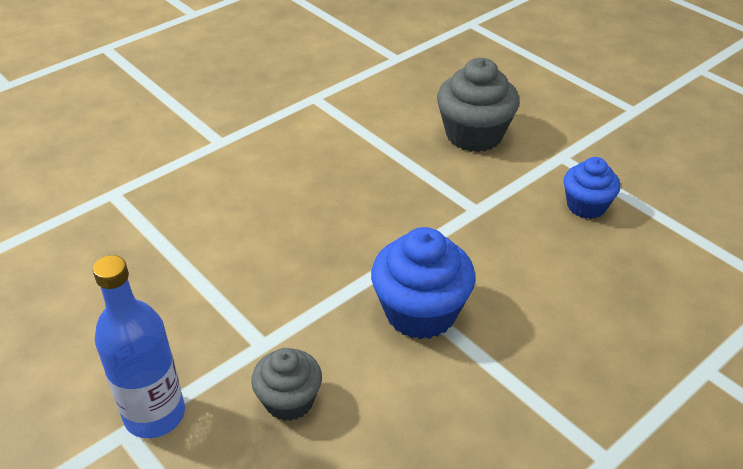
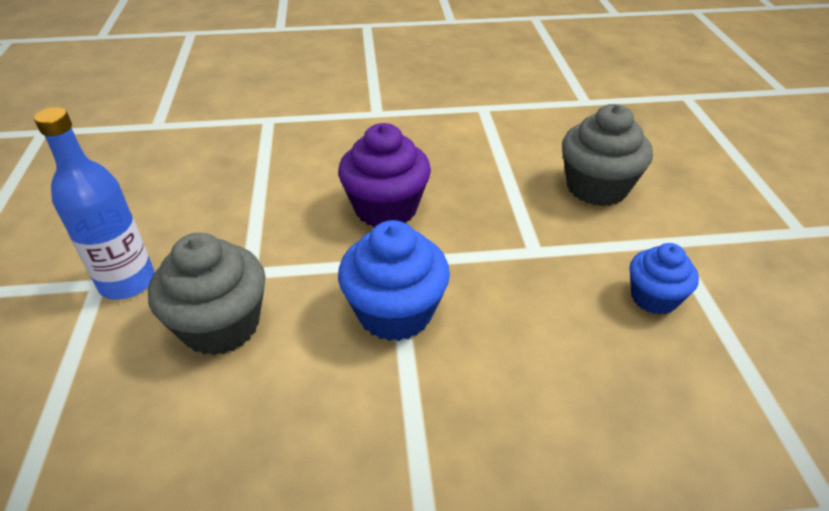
camera: 35 degrees right, 0 degrees up
(289, 400) = (221, 325): grey cupcake -> grey cupcake, size x1.60
(324, 230) = (386, 208): none -> purple cupcake

